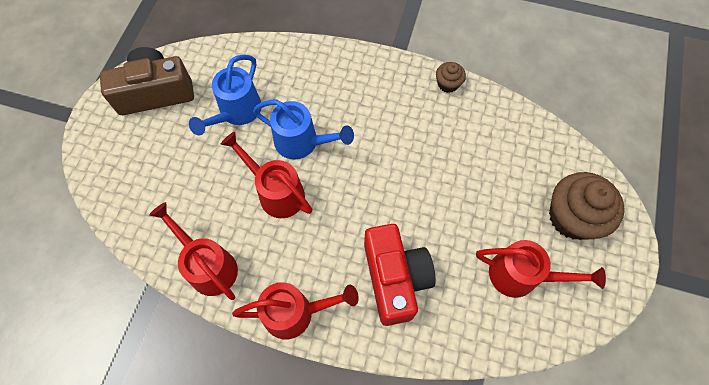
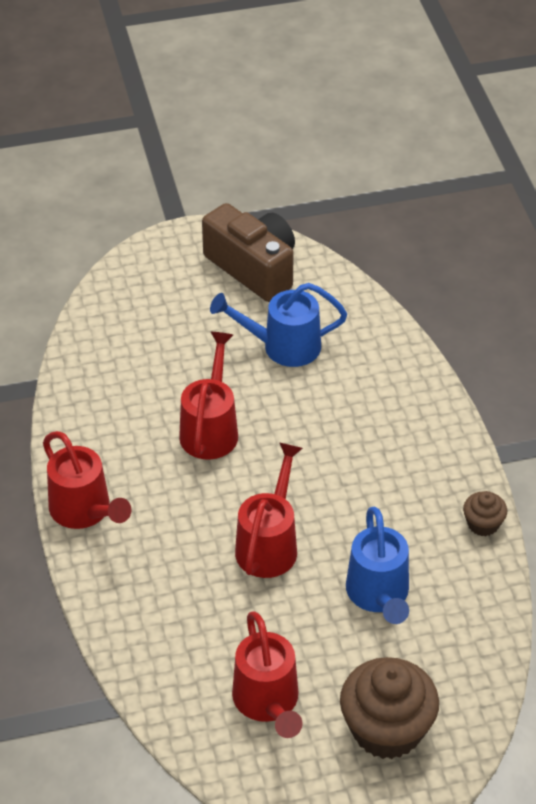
camera: 60 degrees right, 20 degrees down
(208, 265) = (88, 415): red watering can -> red watering can (269, 544)
(302, 142) = (289, 422): blue watering can -> blue watering can (379, 595)
(395, 278) = (181, 581): red camera -> none

